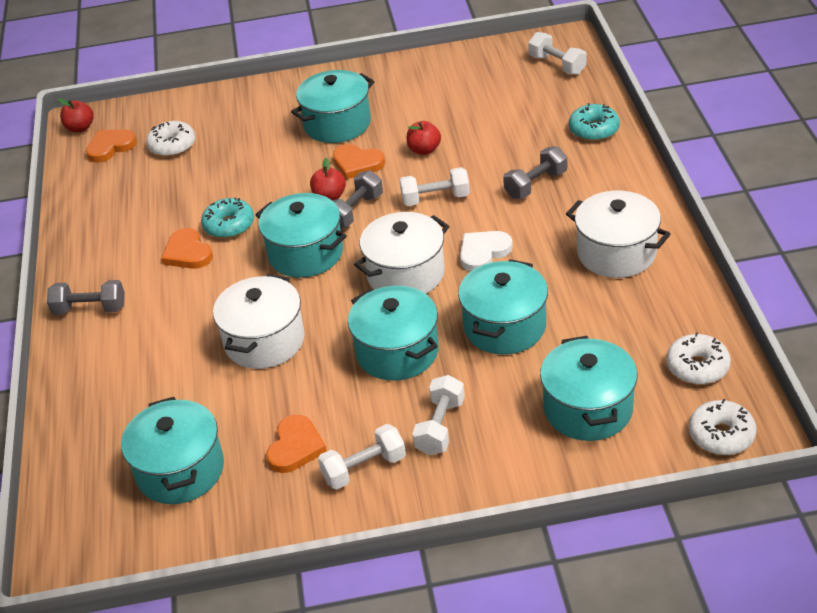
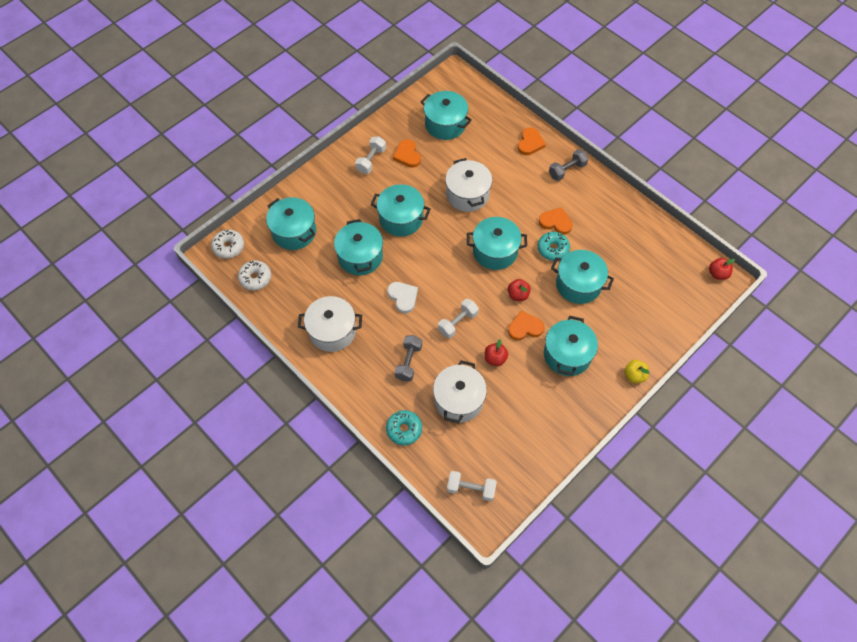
camera: 140 degrees right, 20 degrees up
(110, 147) = (681, 269): orange heart -> orange heart (530, 143)
(172, 146) = (647, 288): white donut -> none
(244, 178) = (578, 284): none -> turquoise pot
(287, 84) = (634, 375): none -> yellow apple
(355, 211) = (494, 291): grey dumbbell -> none
(405, 274) = (432, 264): white pot -> white pot (458, 400)
(440, 427) = (353, 193): white dumbbell -> none
(483, 252) = (403, 297): white heart -> white heart turned 45 degrees counterclockwise

